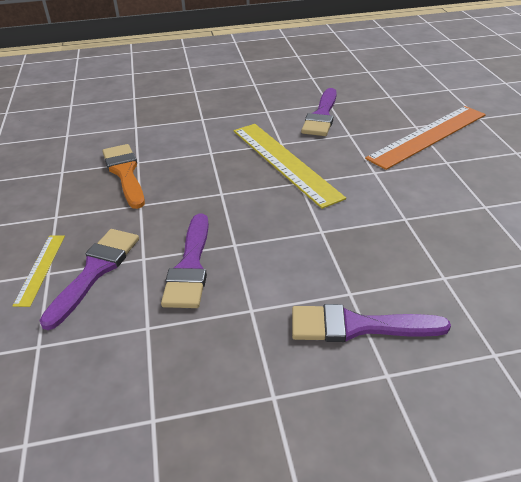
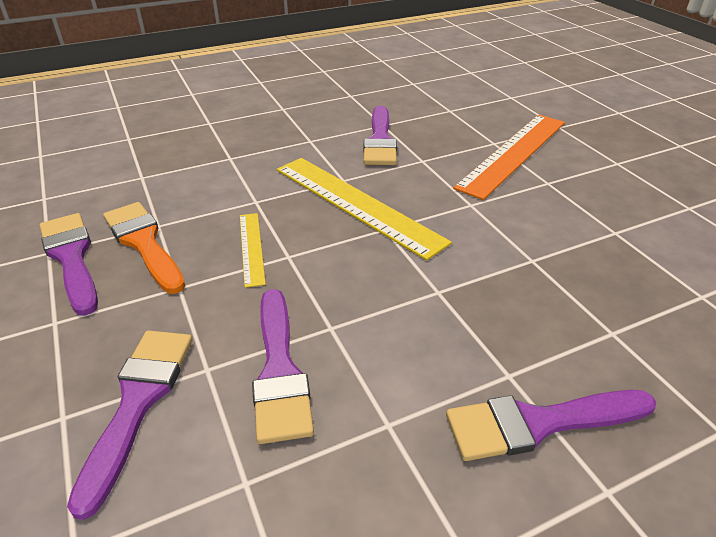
camera: 15 degrees left, 0 degrees up
(40, 269) = (48, 412): yellow ruler -> yellow ruler (251, 248)
(75, 177) = (71, 258): none -> purple brush

